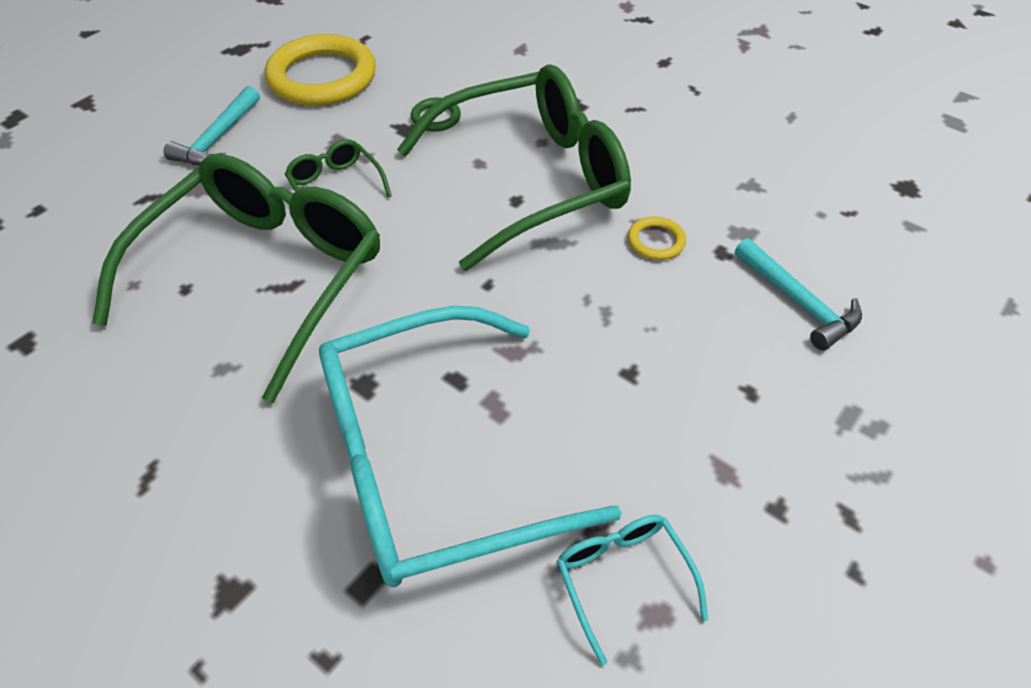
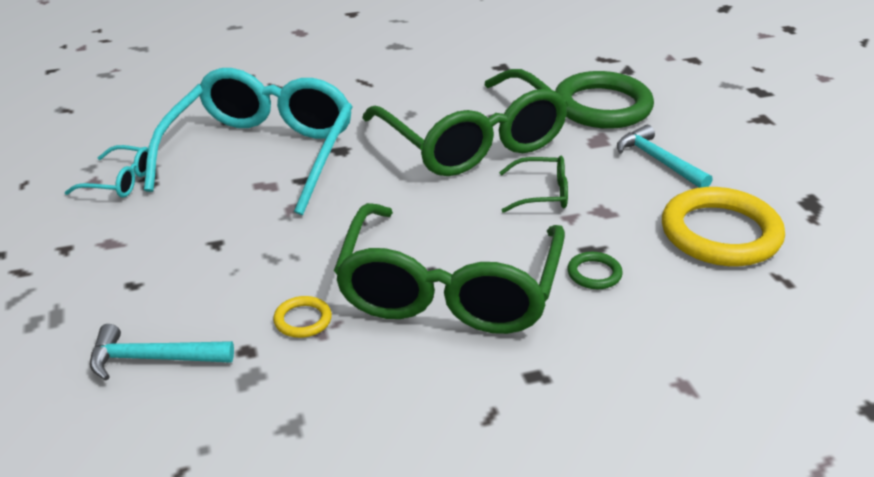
camera: 125 degrees right, 15 degrees down
(109, 211) = (602, 106): none -> green ring

